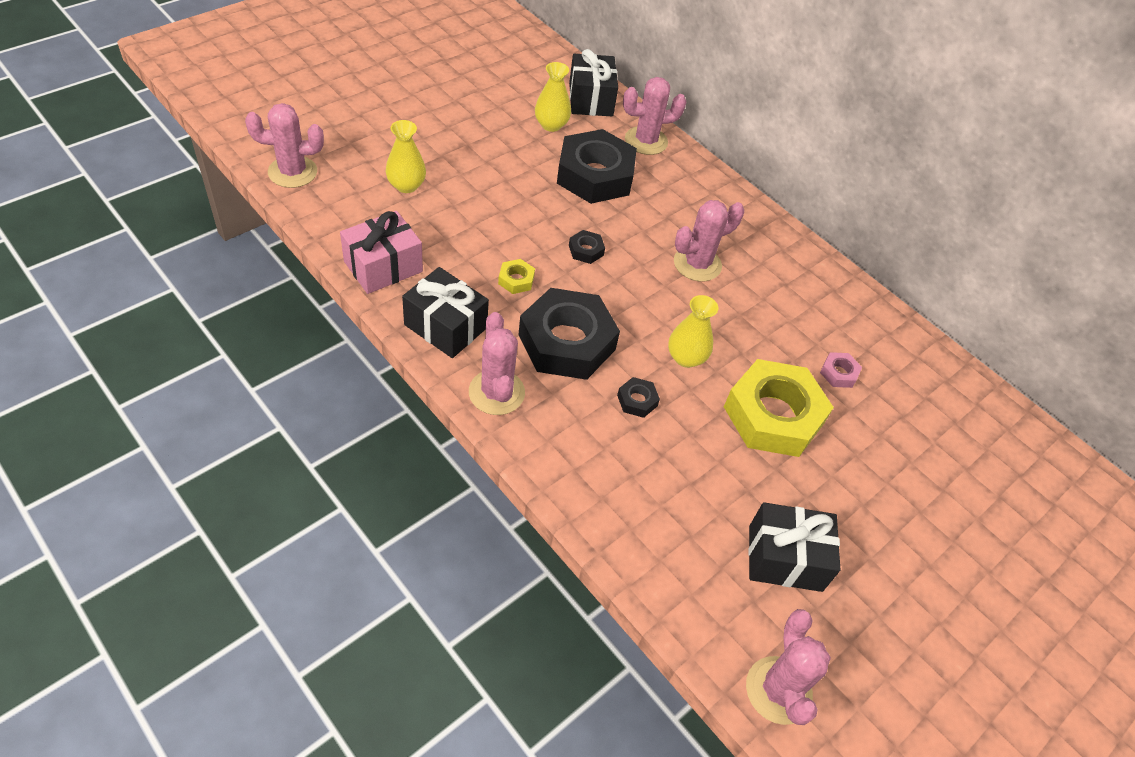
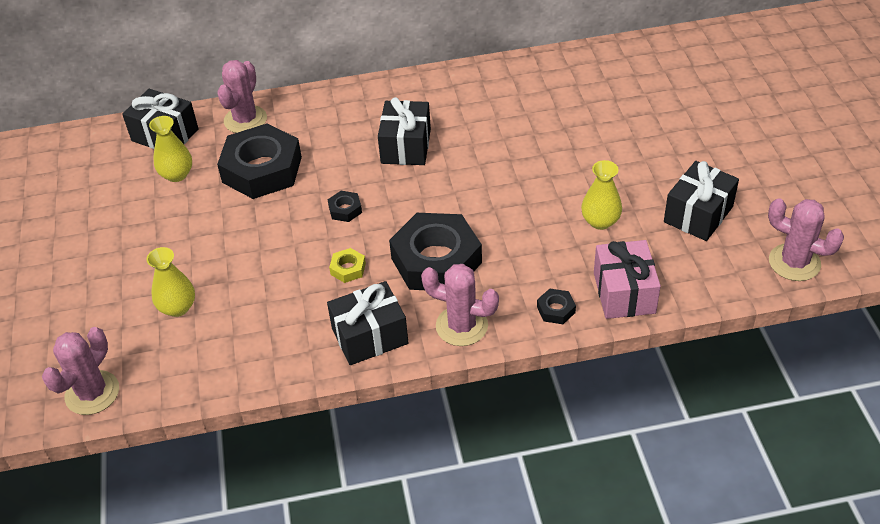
camera: 50 degrees left, 5 degrees down
(383, 266) = (270, 358): pink gift -> pink gift (624, 293)
(637, 400) = (520, 239): black nut -> black nut (556, 310)
(686, 358) = (495, 193): yellow vase -> yellow vase (600, 221)
(697, 264) = (406, 146): pink cactus -> black gift
(773, 415) = (577, 167): yellow nut -> none
(838, 373) = (560, 114): pink nut -> none

